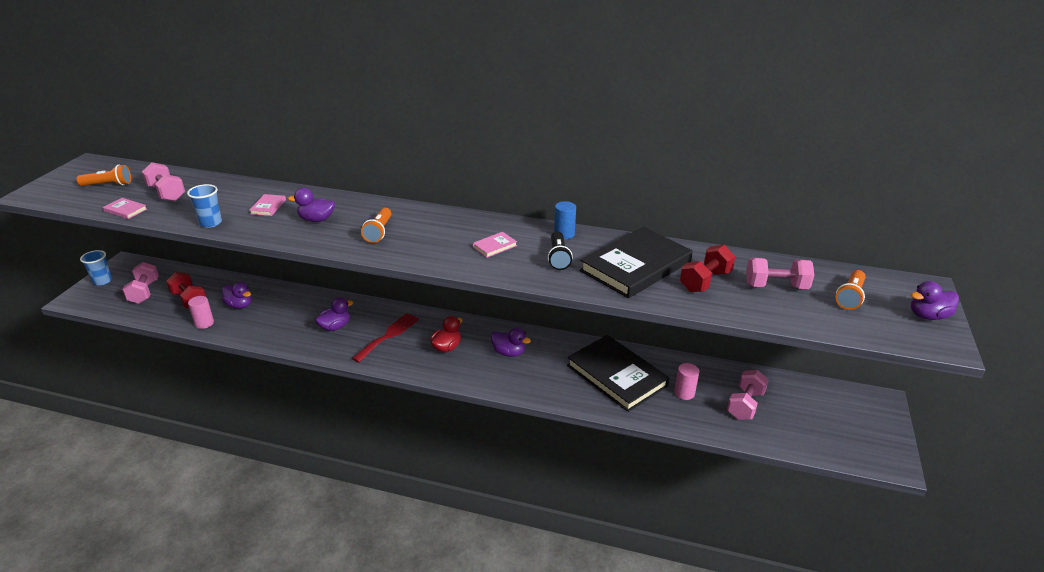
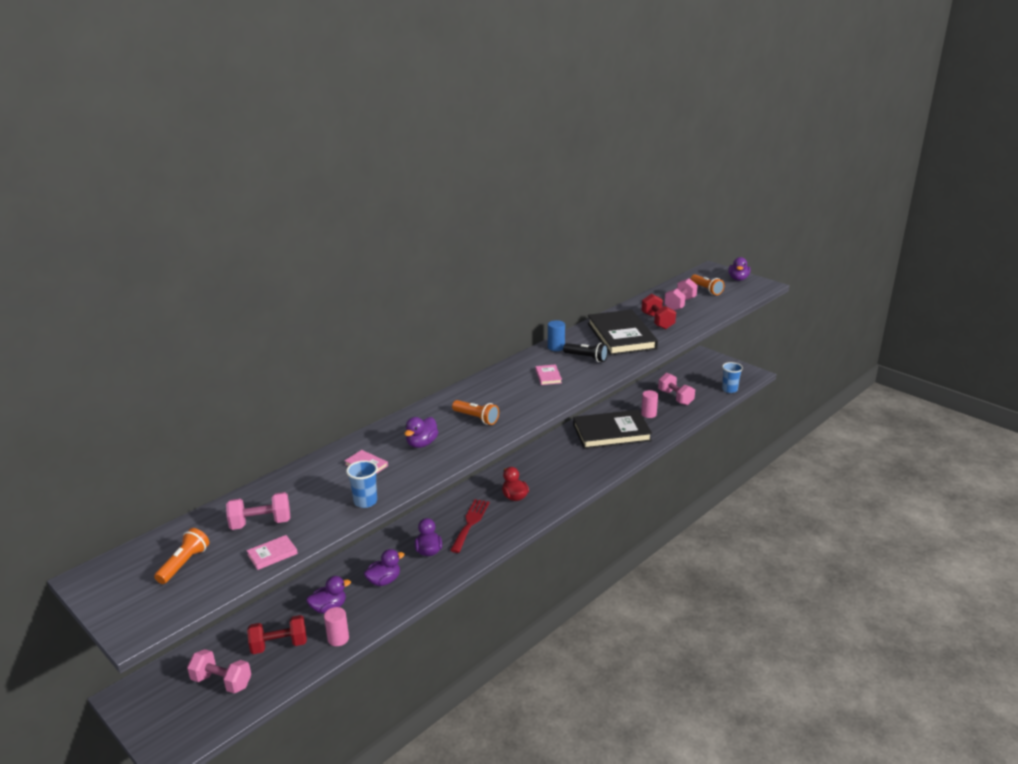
camera: 60 degrees left, 5 degrees down
(102, 281) = (152, 720): blue cup -> blue cup (729, 389)
(388, 335) = (470, 523): red fork -> red fork turned 45 degrees clockwise
(509, 352) = (547, 469): purple duck -> purple duck (384, 581)

